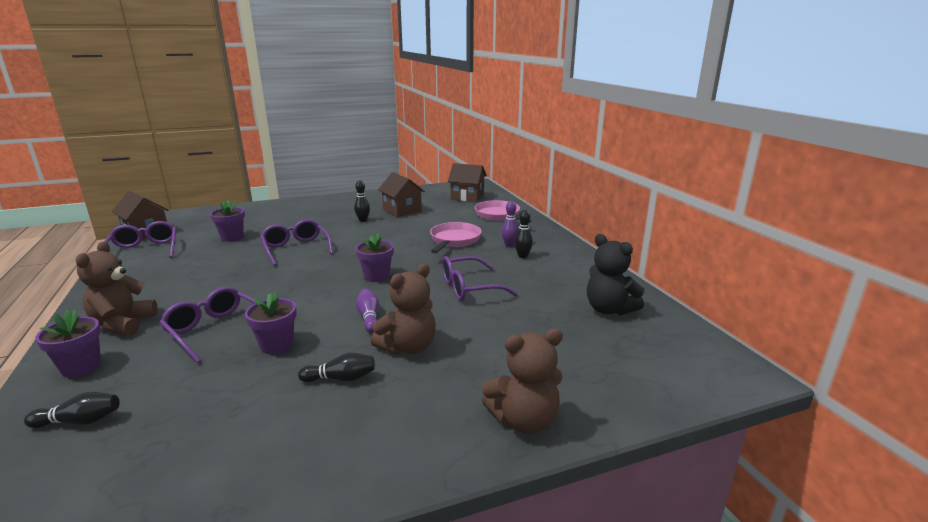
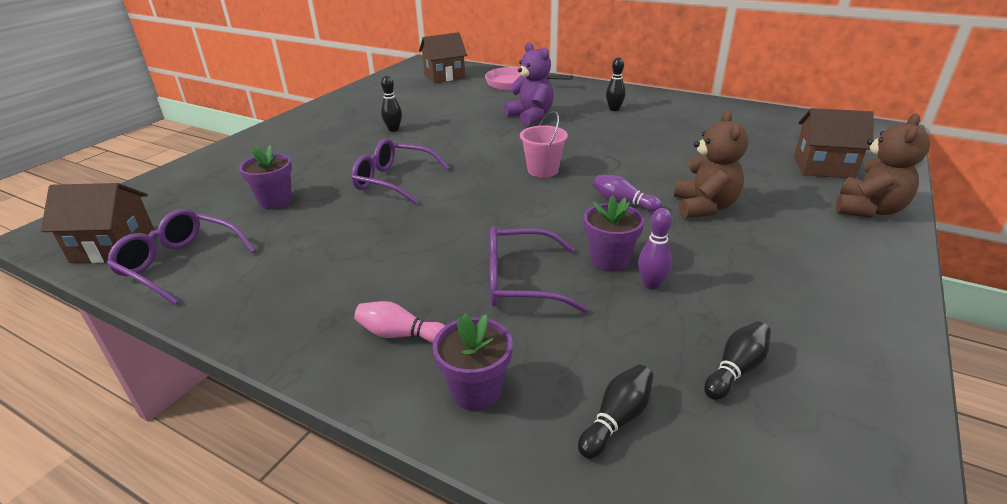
camera: 40 degrees left, 10 degrees up
(123, 324) = (400, 334): brown teddy bear -> pink bowling pin
(341, 378) = (719, 252): black bowling pin -> black bowling pin (736, 370)
(376, 276) = (543, 170): purple flower pot -> pink bucket
(402, 210) = (410, 107): brown house -> brown house (823, 167)
(454, 240) = (531, 117): pink pan -> purple teddy bear
(469, 288) = (636, 147): purple glasses -> none
(509, 245) = (584, 105): purple bowling pin -> purple bowling pin (651, 284)
(609, 309) = (752, 123): black teddy bear -> none

